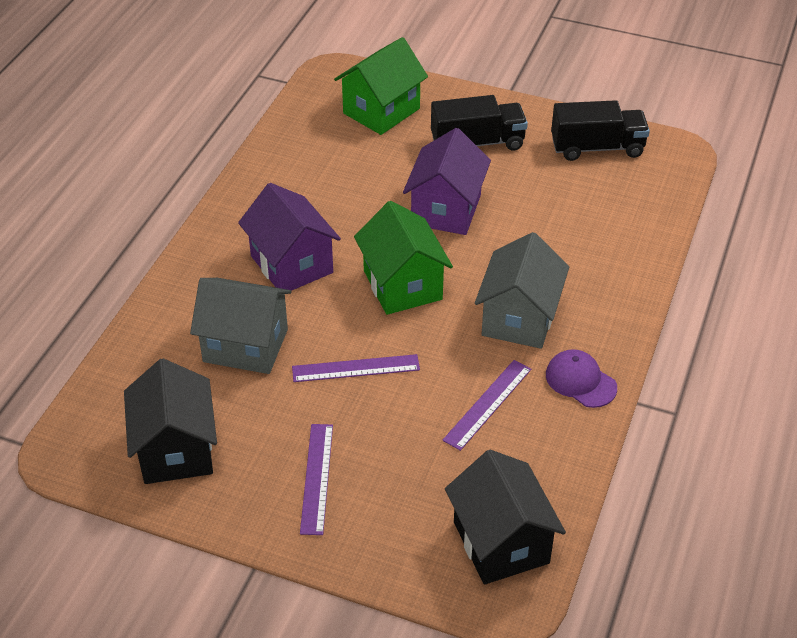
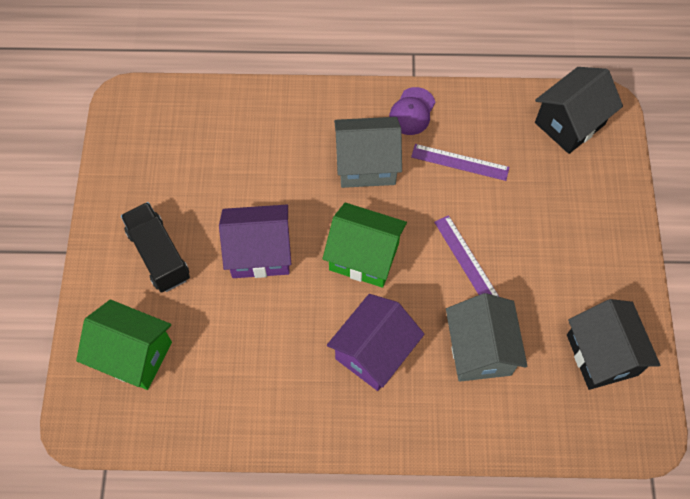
camera: 110 degrees left, 20 degrees up
(176, 450) = (602, 355): black house -> black house turned 75 degrees counterclockwise
(317, 478) = (577, 248): purple ruler -> none
(402, 285) = (364, 256): green house -> green house turned 60 degrees clockwise
(597, 148) = (137, 159): black truck -> none

